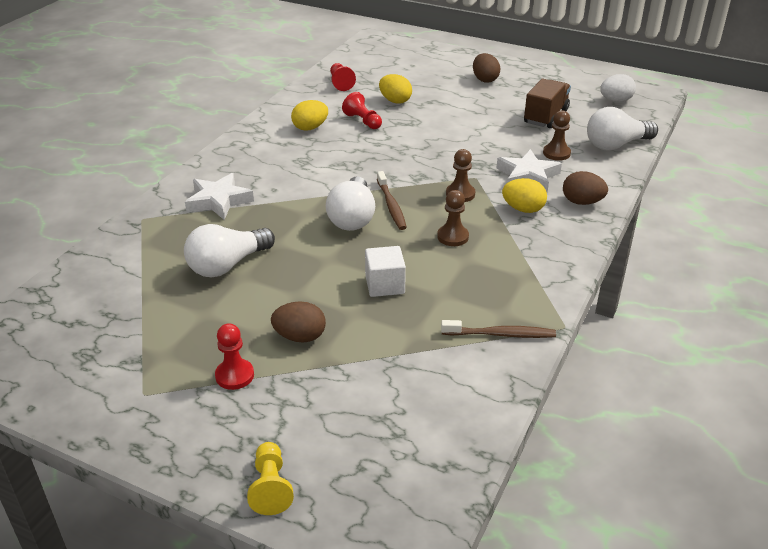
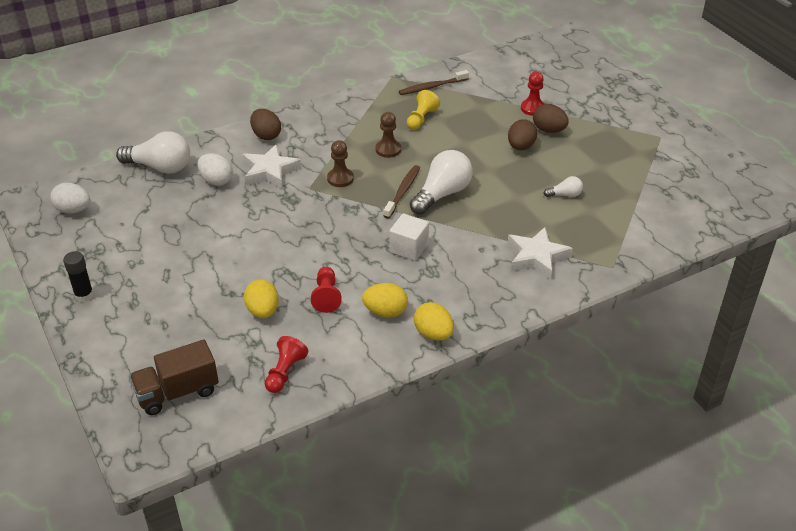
camera: 145 degrees left, 5 degrees up
(227, 265) = (565, 195): white light bulb -> white light bulb, size x0.48
(234, 375) = (602, 125): red pawn -> red pawn (532, 108)
(271, 487) = (612, 75): yellow pawn -> yellow pawn (421, 119)
(385, 285) = (469, 138): white cube -> white cube (409, 248)
(485, 79) = (135, 299): brown egg -> brown egg (520, 147)
(501, 334) = (432, 87): brown toothbrush -> brown toothbrush turned 60 degrees counterclockwise
(517, 71) = (84, 295): none -> black glue stick
(523, 209) = (313, 148): yellow egg -> yellow egg (433, 334)
(545, 116) = (161, 221): brown truck -> brown truck (177, 392)
(556, 153) = (216, 181): brown pawn -> white egg

